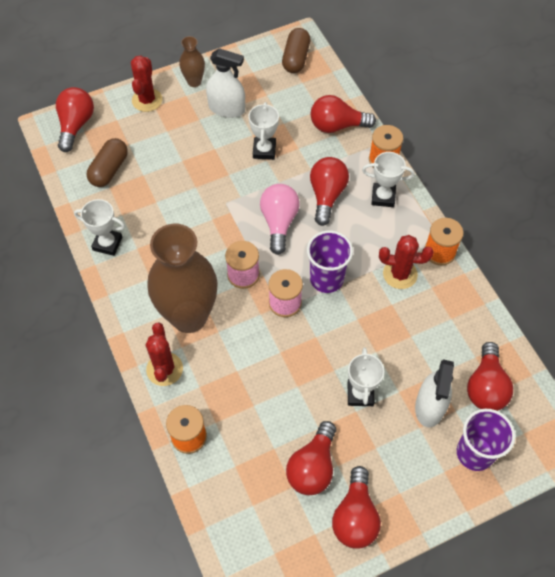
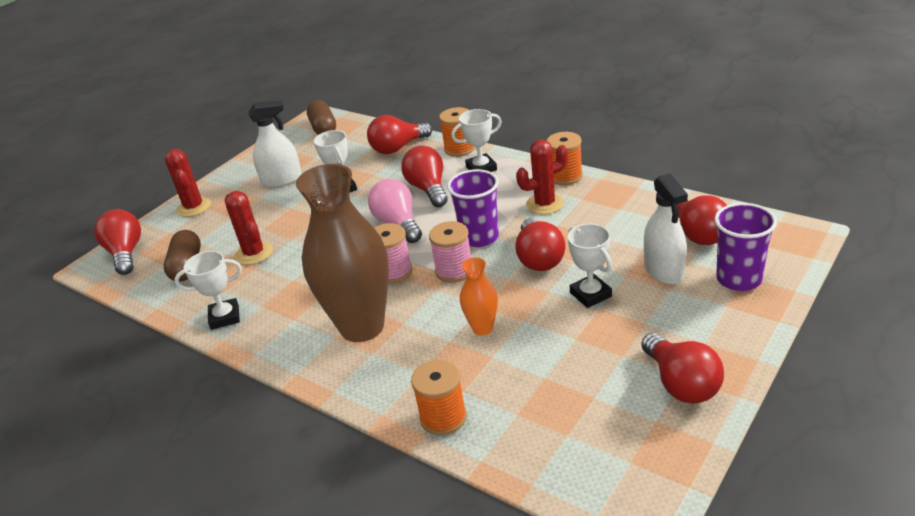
camera: 25 degrees left, 25 degrees down
(164, 369) = (368, 378): red cactus -> red cactus (254, 253)
(194, 82) = (235, 178): brown vase -> none
(265, 374) = (482, 328): none -> orange vase
(312, 467) = (599, 370): red light bulb -> red light bulb (539, 258)

